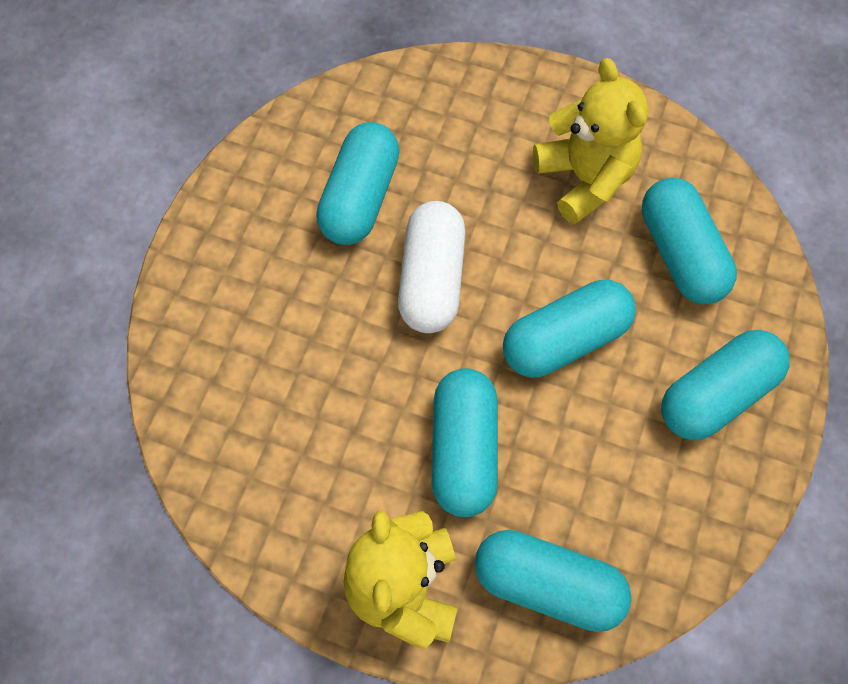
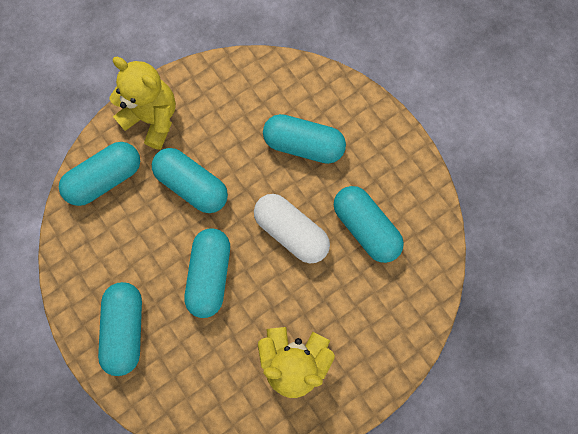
camera: 125 degrees right, 10 degrees up
(681, 254) = (211, 376): turquoise capsule -> turquoise capsule (303, 145)

